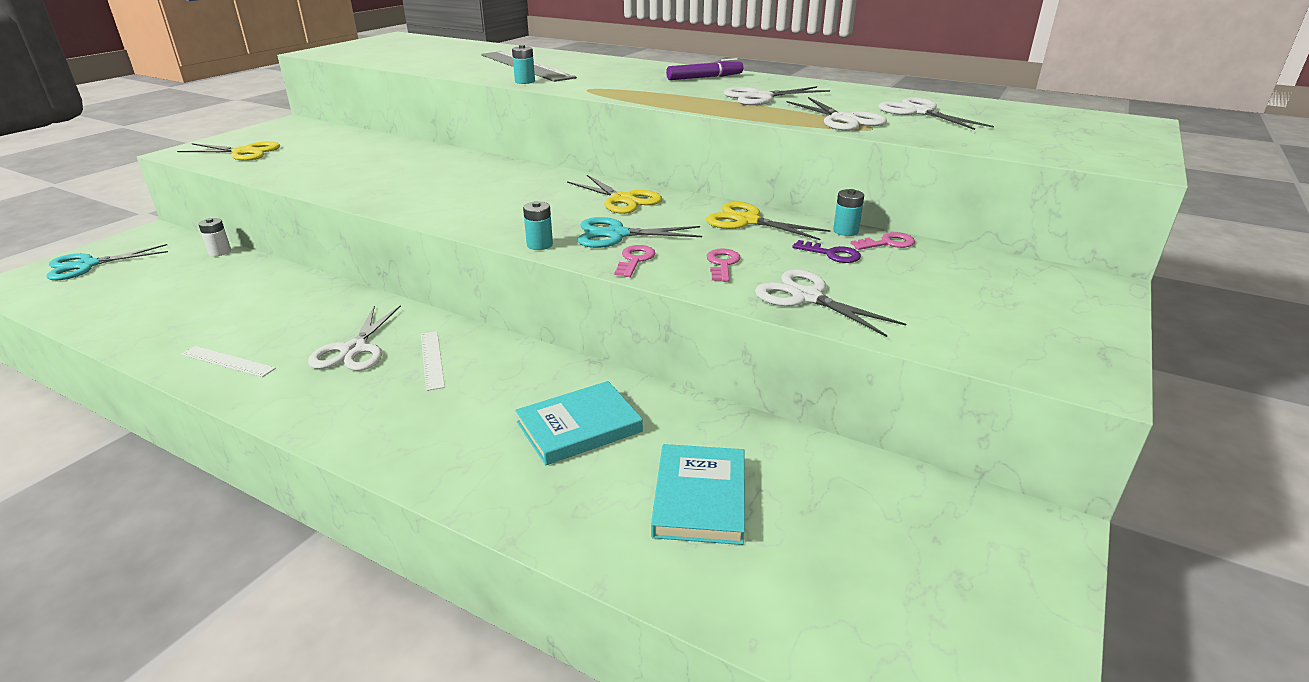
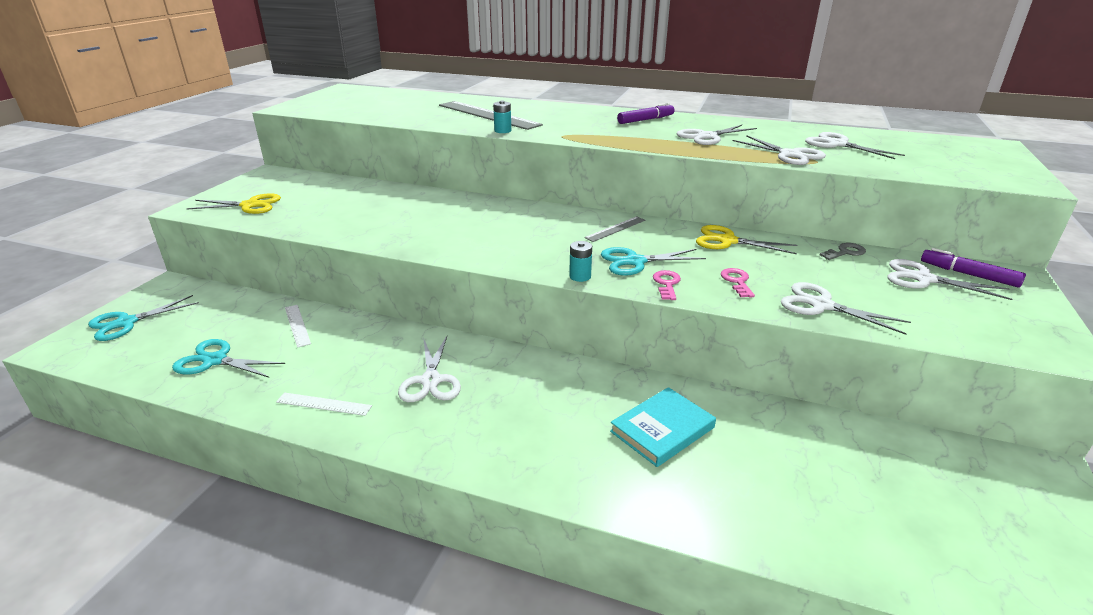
camera: 10 degrees left, 0 degrees up
(148, 308) = (215, 360): none -> turquoise scissors
(220, 252) = (247, 298): white battery -> none
(432, 359) = (504, 382): white ruler -> white ruler (297, 325)
(622, 199) = (615, 229): yellow scissors -> grey ruler
(699, 498) = (792, 479): turquoise book -> none
(831, 254) = (811, 265): purple key -> none
(845, 231) = (807, 244): turquoise battery -> none
(887, 243) = (845, 252): pink key -> grey key
(967, 279) = (923, 279): none -> white scissors
(1033, 279) = (968, 274): none -> purple marker

